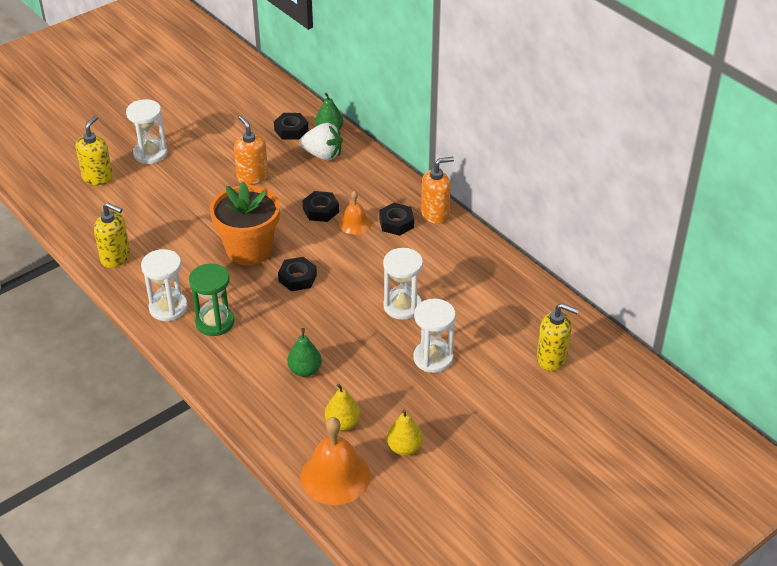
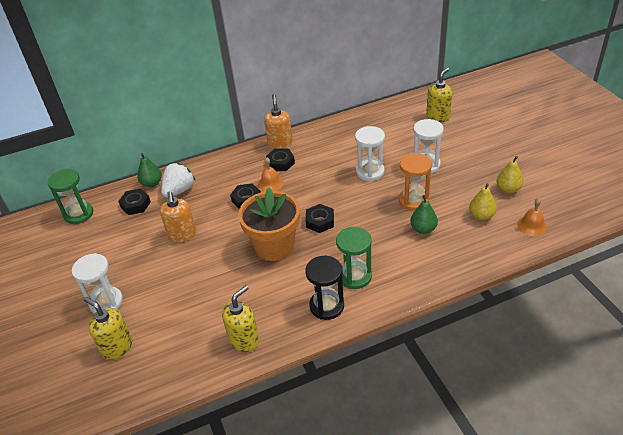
camera: 70 degrees left, 0 degrees up
(168, 308) = (326, 306): white hourglass -> black hourglass
(252, 177) = (182, 235): orange soap dispenser -> orange soap dispenser turned 90 degrees counterclockwise
(267, 96) = (79, 214): none -> green hourglass
(335, 476) = (532, 225): orange bell -> orange bell, size x0.57
(356, 355) = (413, 200): none -> orange hourglass

